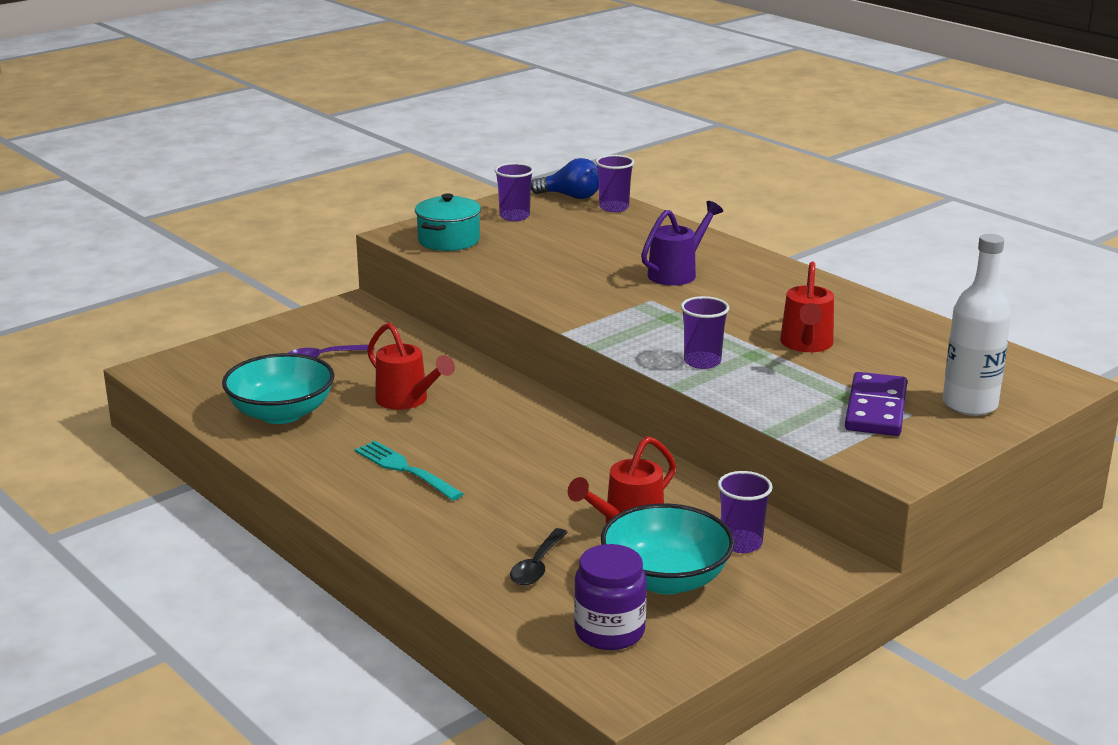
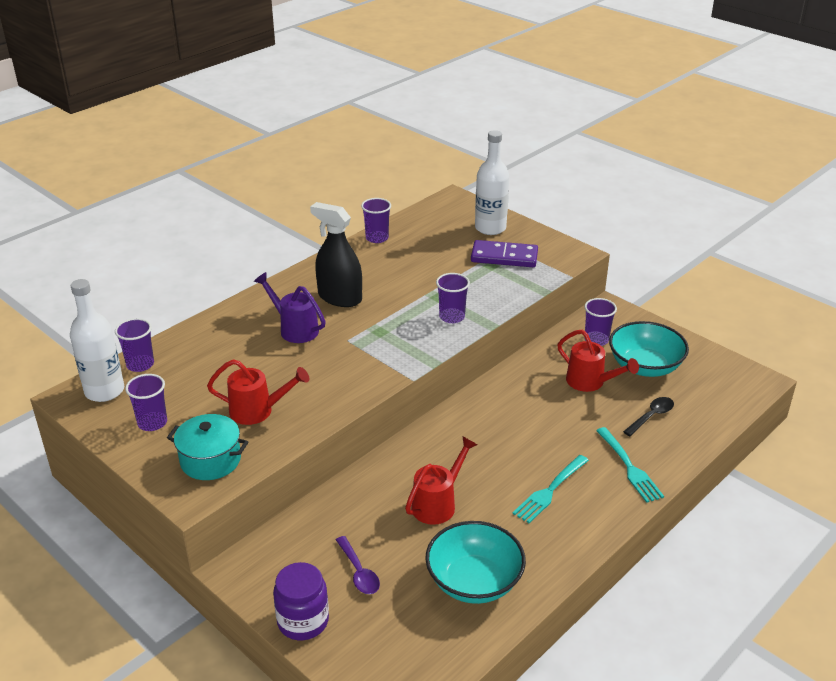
camera: 95 degrees left, 10 degrees up
(432, 531) = (629, 467): none -> turquoise fork
(537, 566) = (651, 416): black spoon -> black spoon turned 60 degrees counterclockwise
(571, 196) = (104, 391): blue light bulb -> white bottle
(609, 631) = (706, 385): purple jar -> purple jar (303, 621)
(748, 297) = (339, 297): none -> black spray bottle
(806, 344) = (418, 277): red watering can -> red watering can (257, 411)
(913, 321) = (377, 238): none -> purple cup

